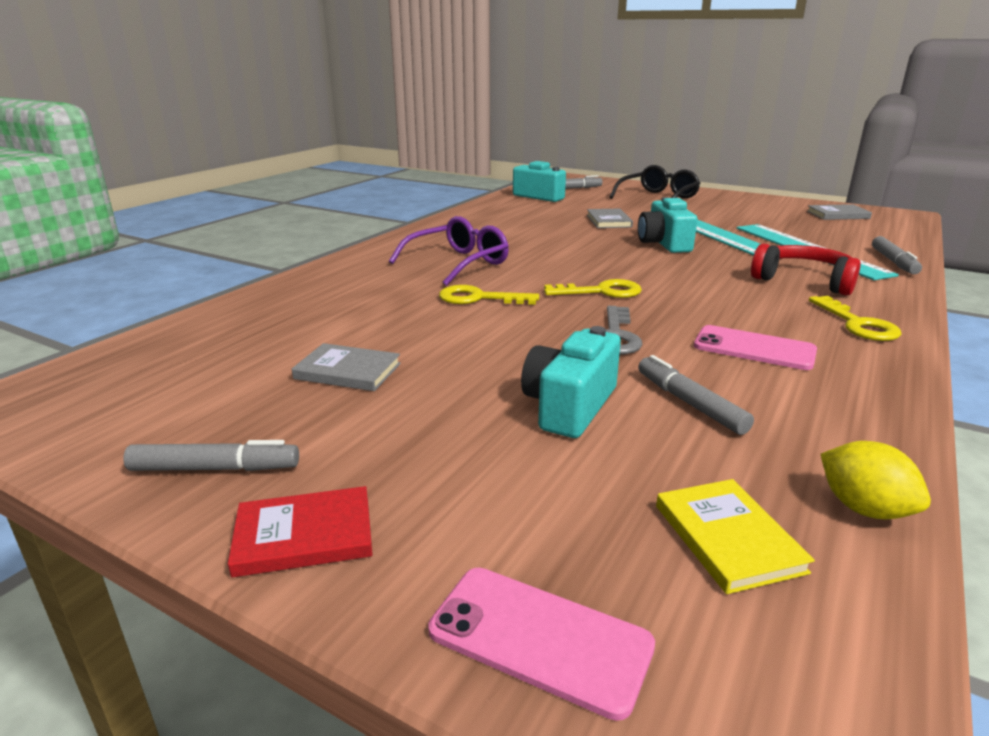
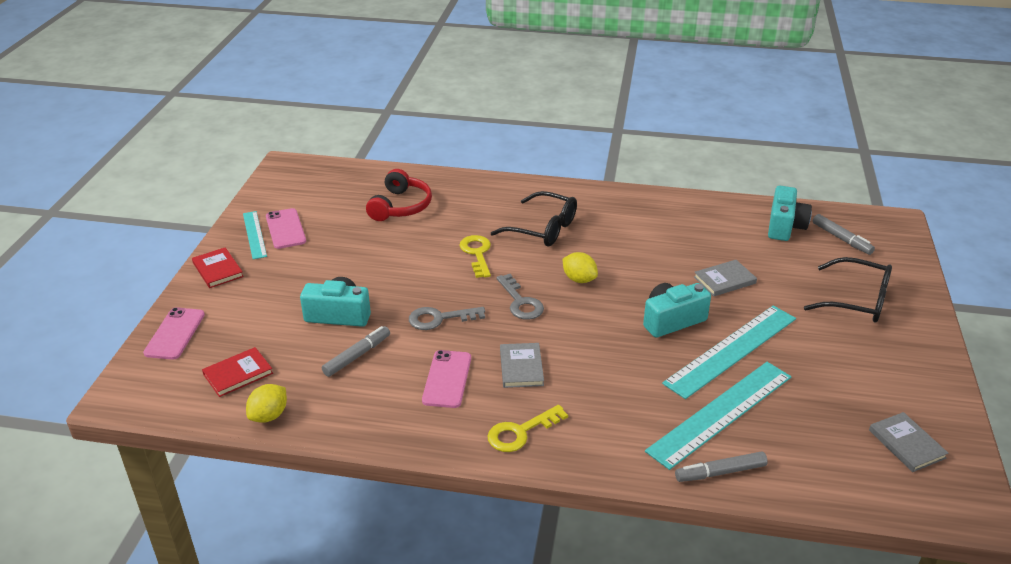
camera: 70 degrees right, 10 degrees up
(215, 468) = (254, 234): grey marker -> turquoise ruler
(241, 429) = (285, 229): none -> pink phone
(348, 371) = (351, 238): grey book -> grey book (521, 367)
(457, 263) = (542, 229): purple glasses -> black glasses
(573, 263) = (579, 279): none -> yellow lemon
(601, 291) = (520, 302): yellow key -> grey key
(728, 538) = (238, 374): yellow book -> red book
(804, 281) = (614, 407): red headphones -> red headphones (400, 206)

